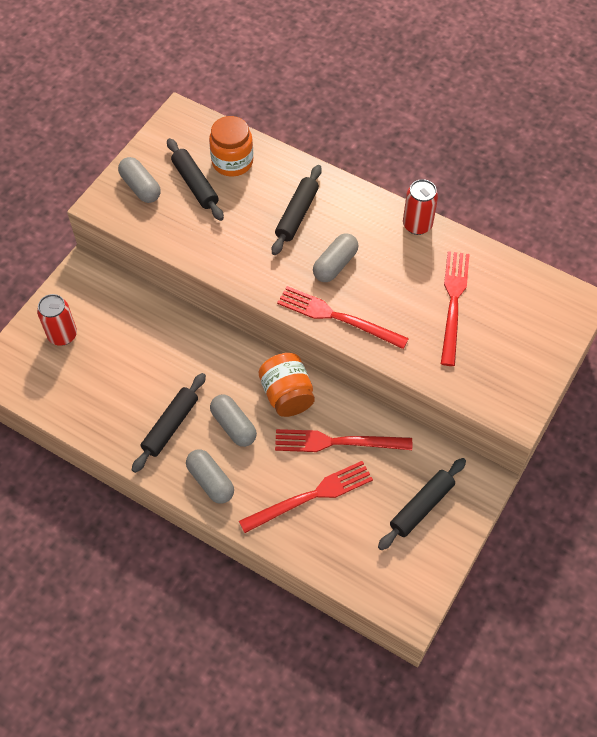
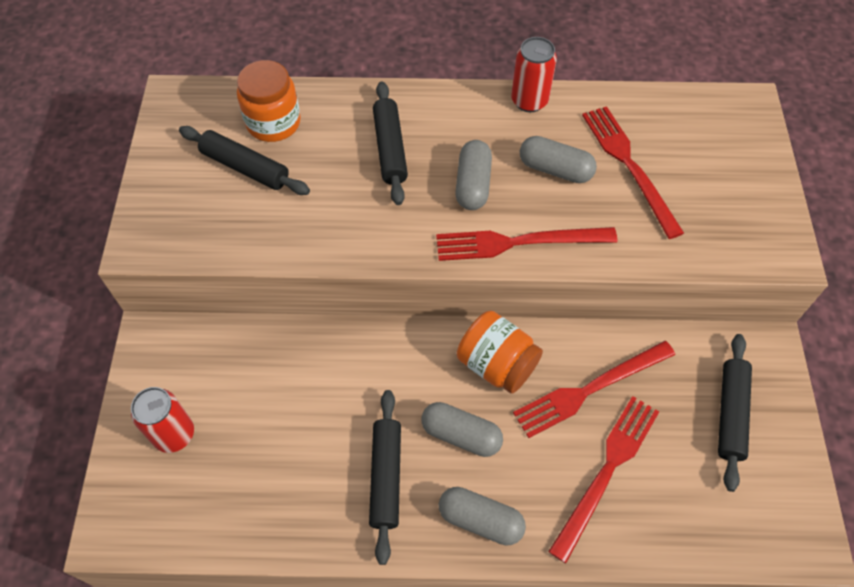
camera: 30 degrees left, 0 degrees up
(140, 187) = (178, 201): grey capsule -> grey capsule (555, 169)

